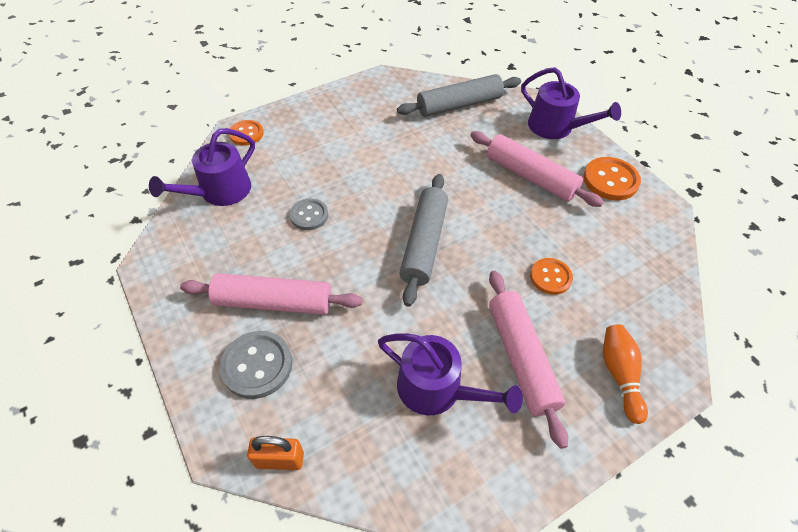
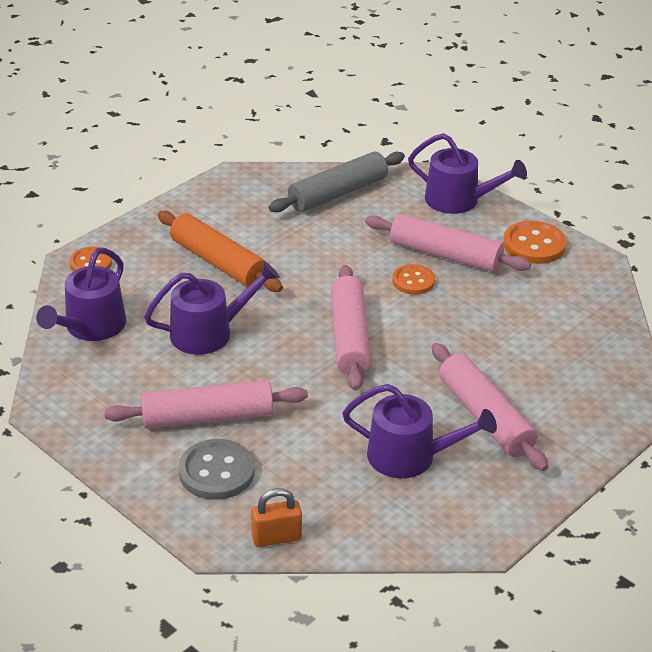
camera: 15 degrees left, 15 degrees down
(309, 215) = (208, 333): grey button -> purple watering can
(343, 150) = (218, 262): none -> orange rolling pin
(424, 243) = (349, 337): grey rolling pin -> pink rolling pin
(550, 277) = (495, 344): orange button -> orange button (413, 281)
(619, 375) = (585, 412): orange bowling pin -> none

